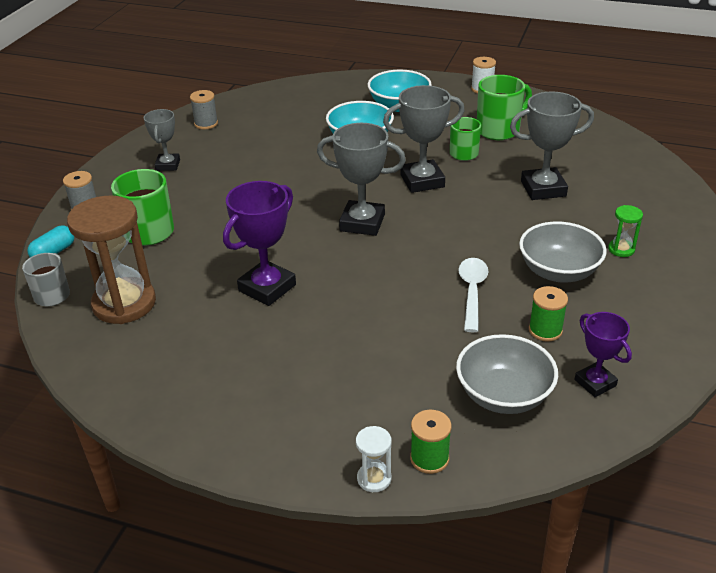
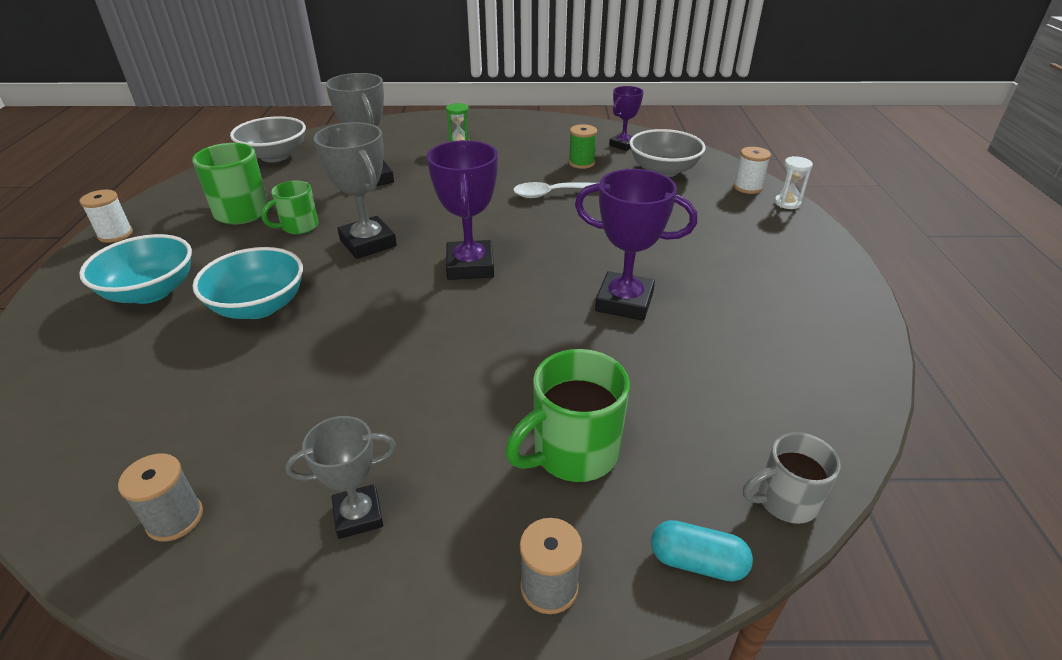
camera: 110 degrees left, 0 degrees up
(124, 303) = (737, 409): brown hourglass -> none
(362, 223) = (470, 266): grey trophy -> purple trophy
(429, 458) = (747, 187): green spool -> white spool
(558, 271) = (503, 164): grey bowl -> grey bowl (275, 156)

